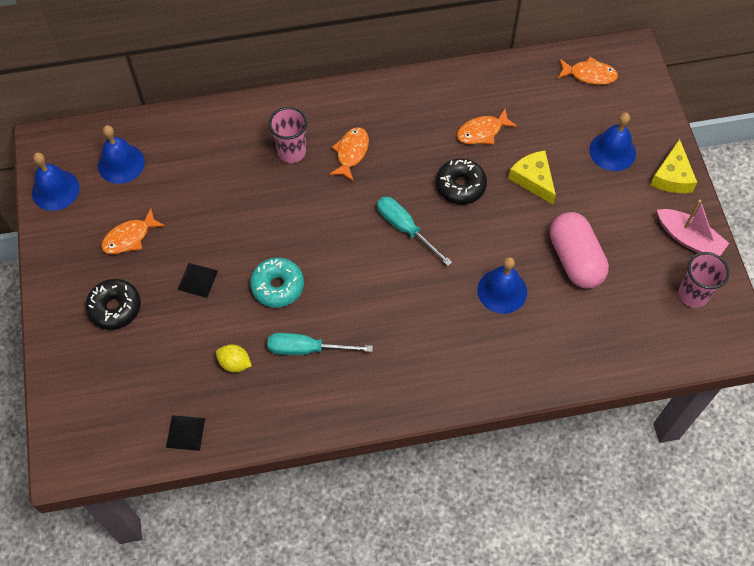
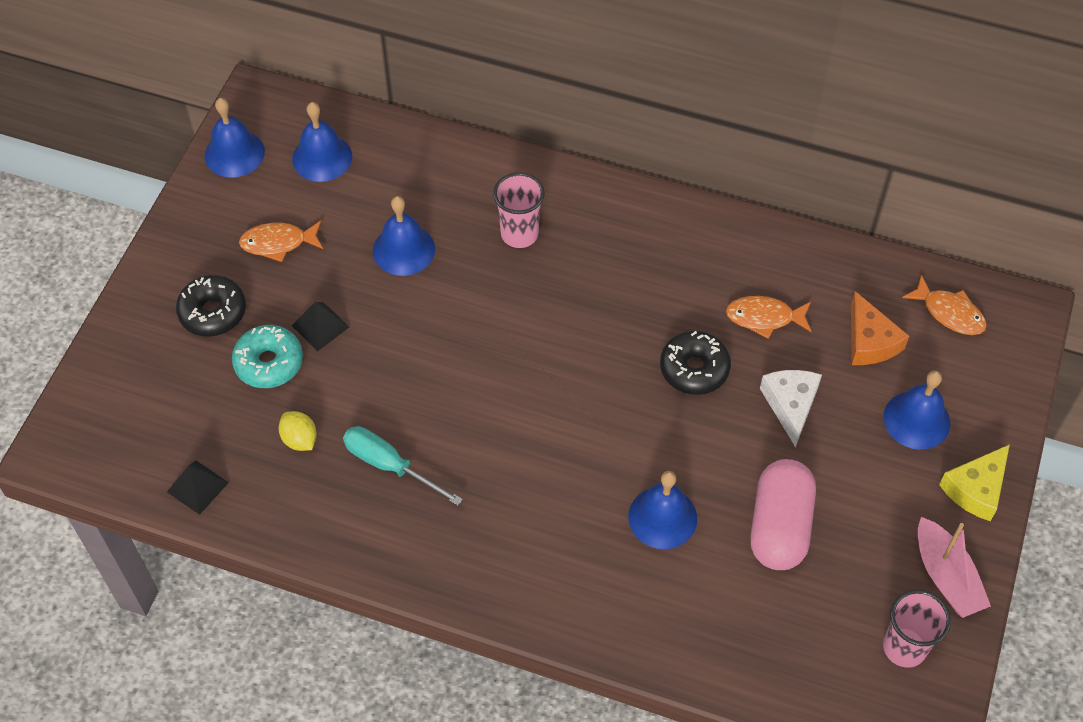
camera: 30 degrees right, 5 degrees down
(220, 200) = (403, 250): none -> blue bell
(277, 286) = (403, 378): turquoise donut -> turquoise donut (269, 363)
(351, 153) = (588, 268): orange fish -> none
(405, 229) = (594, 386): turquoise screwdriver -> none
(533, 179) = (790, 405): yellow cheese -> white cheese
(554, 115) = (869, 341): none -> orange cheese

